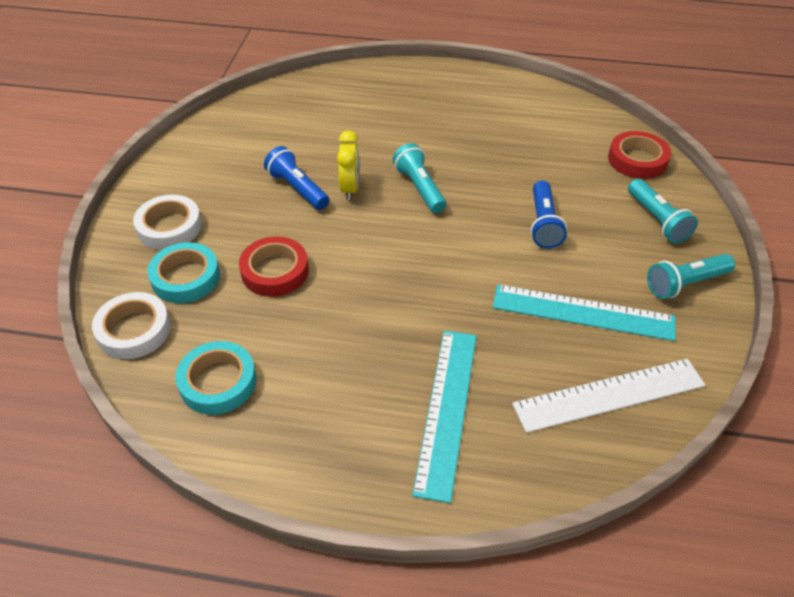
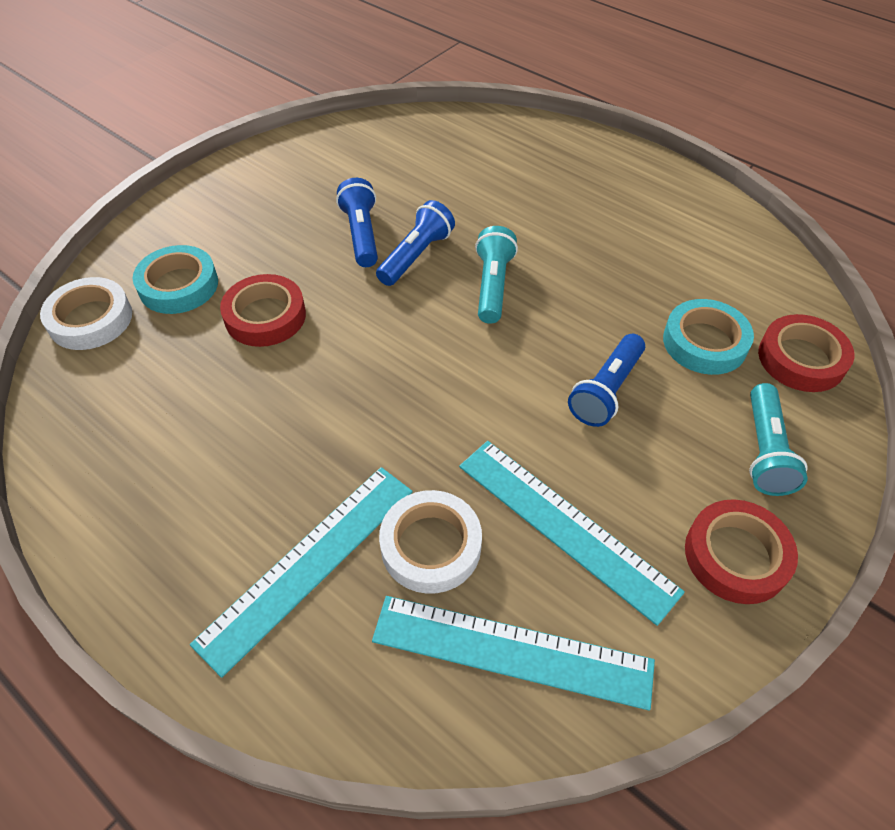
camera: 30 degrees right, 5 degrees up
(169, 227) = (207, 226): white tape -> white tape (431, 546)
(218, 382) = (116, 411): turquoise tape -> turquoise tape (704, 342)
(350, 188) = (416, 255): yellow clock -> blue flashlight
(609, 395) = (511, 651): white ruler -> turquoise ruler
(685, 284) = (736, 556): turquoise flashlight -> red tape

